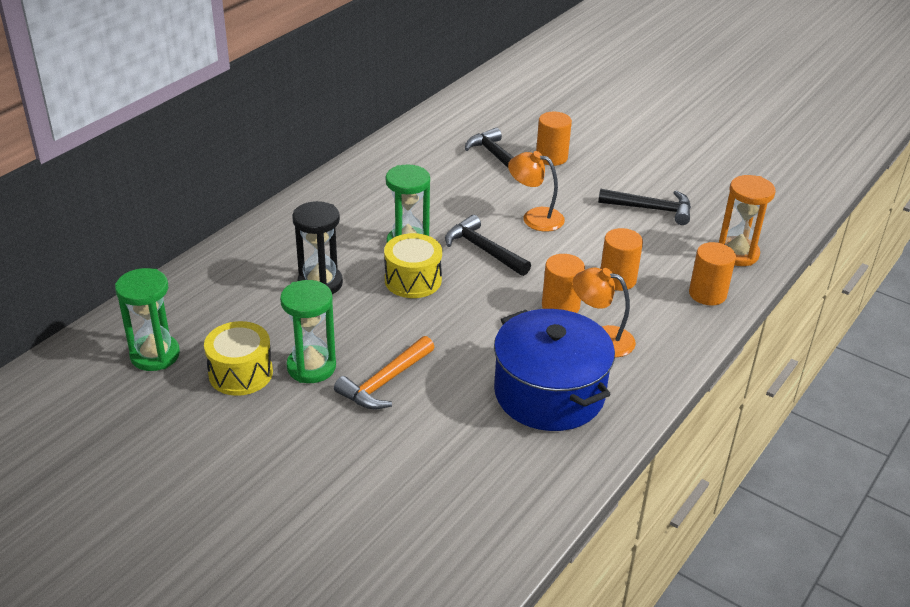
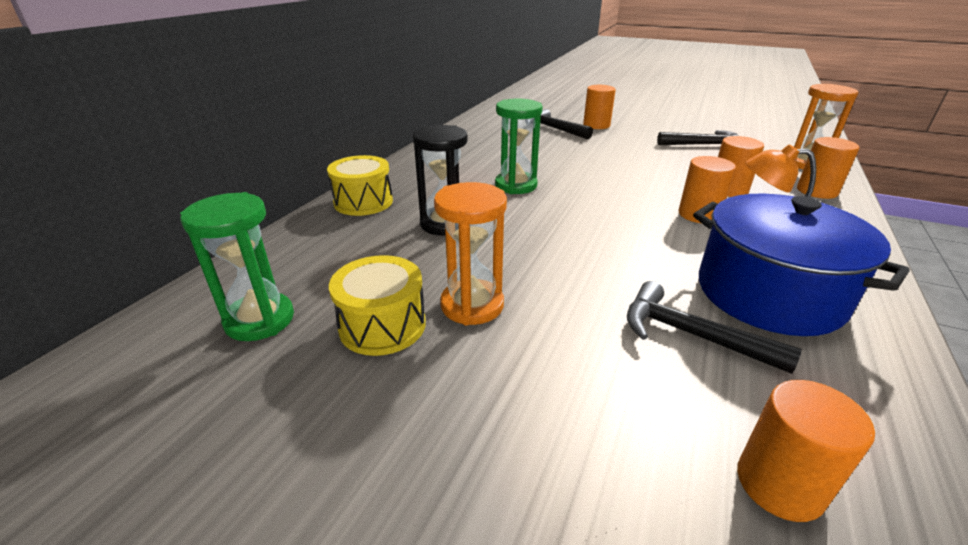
camera: 10 degrees left, 5 degrees down
(311, 367) = (472, 305): green hourglass -> orange hourglass
(385, 382) = (572, 309): orange hammer -> none
(413, 280) = (539, 211): yellow drum -> yellow drum (363, 202)
(439, 508) = (779, 484): none -> orange cylinder
(483, 250) = (589, 182): black hammer -> black hammer (691, 335)
(534, 217) = (615, 158): orange lamp -> none

